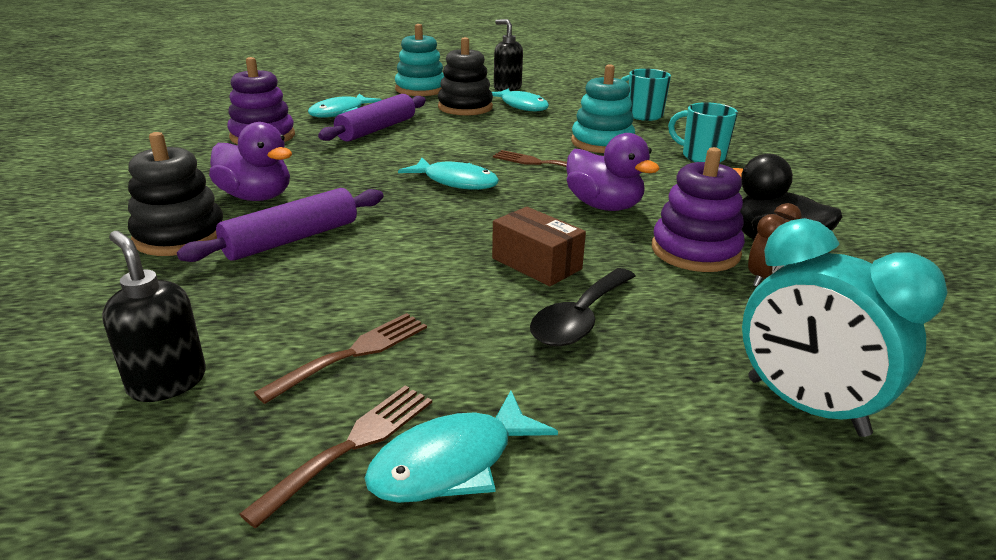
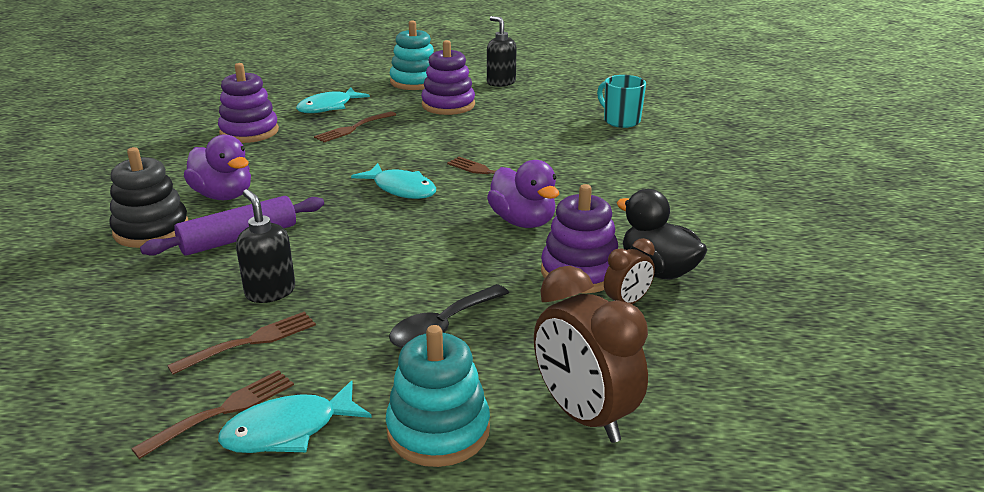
camera: 10 degrees right, 0 degrees up
(167, 382) = (110, 352): black soap dispenser -> black soap dispenser (270, 292)
(376, 129) = (354, 128): purple rolling pin -> brown fork
(465, 107) = (448, 105): black stacking toy -> purple stacking toy
(522, 106) = (504, 105): turquoise fish -> none
(536, 263) = (432, 275): brown box -> none
(602, 143) = (560, 152): turquoise stacking toy -> turquoise stacking toy (438, 430)
(702, 157) = (650, 172): turquoise mug -> none
(805, 406) = (583, 415): turquoise clock -> brown clock

